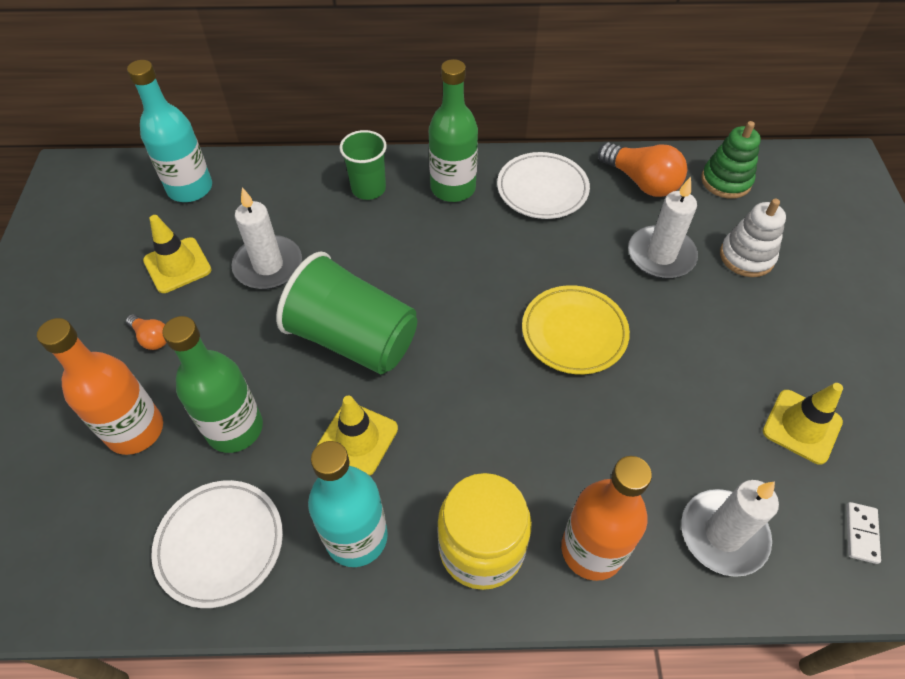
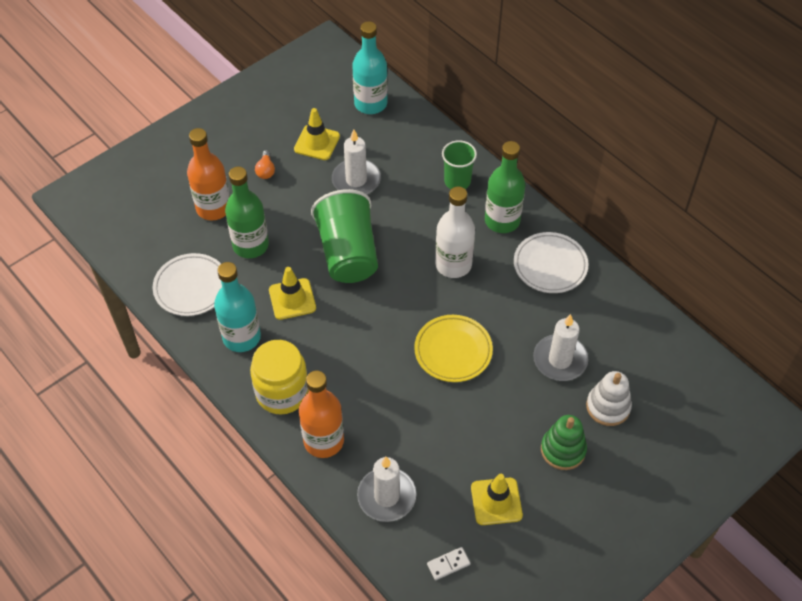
camera: 50 degrees right, 0 degrees up
(465, 259) = (453, 264): none -> white bottle
(641, 182) = (615, 313): orange light bulb -> none
(726, 181) = (669, 359): green stacking toy -> green stacking toy (563, 450)

